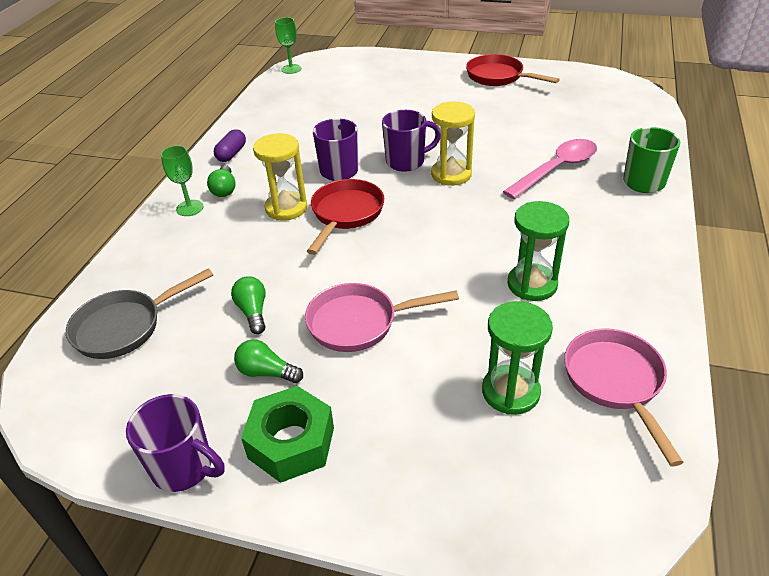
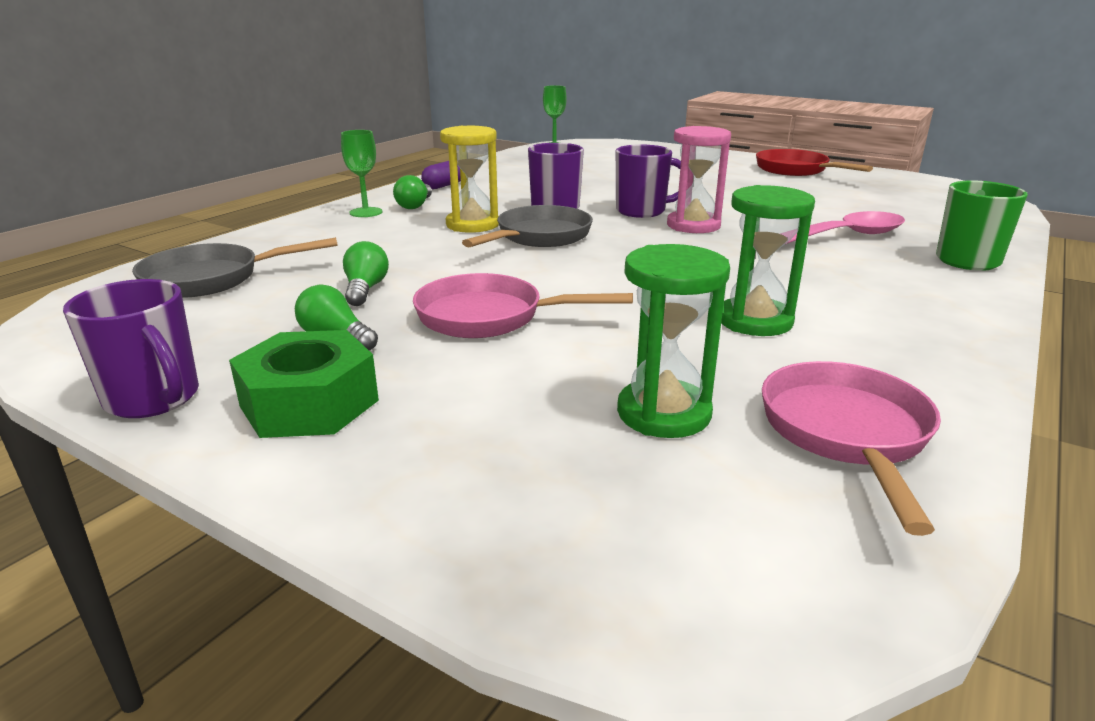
camera: 15 degrees right, 15 degrees down
(345, 214) = (539, 237): red pan -> grey pan
(451, 174) = (693, 225): yellow hourglass -> pink hourglass

